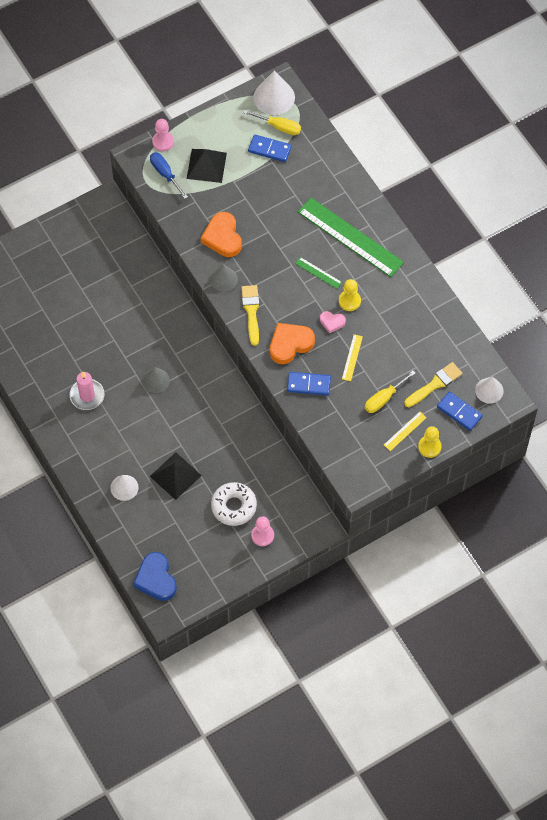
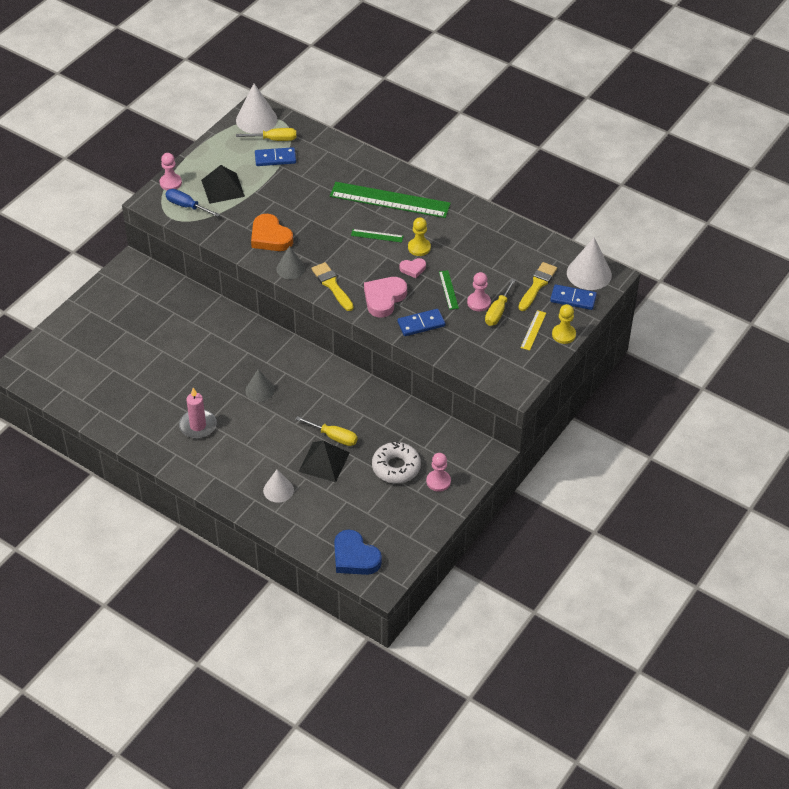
camera: 25 degrees left, 15 degrees down
(196, 454) = (334, 437): none -> yellow screwdriver
(290, 344) = (384, 298): orange heart -> pink heart
(352, 357) = (448, 290): yellow ruler -> green ruler
(372, 382) = (478, 302): none -> pink pawn
(489, 390) = (589, 273): white cone -> white cone, size x1.57

